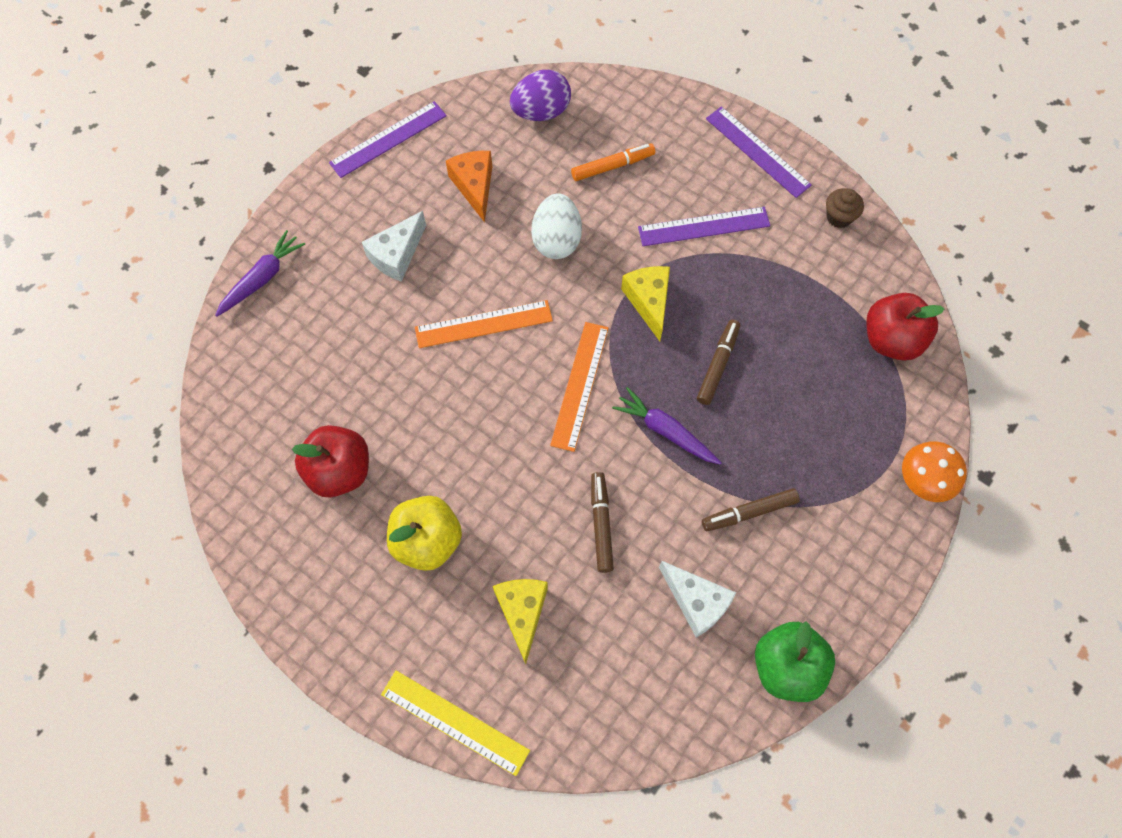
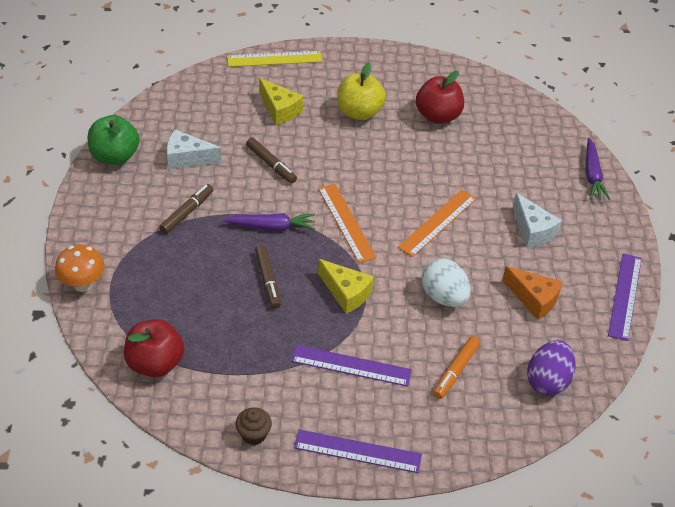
camera: 140 degrees right, 20 degrees down
(397, 255) = (533, 230): white cheese -> white cheese turned 150 degrees clockwise
(704, 226) = (351, 366): purple ruler -> purple ruler turned 60 degrees clockwise

